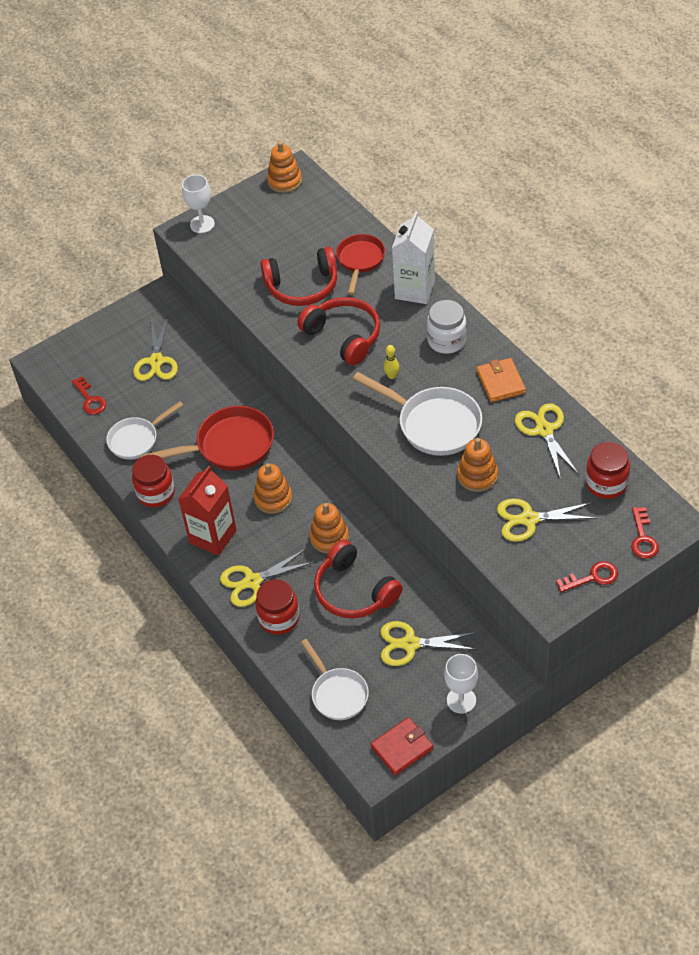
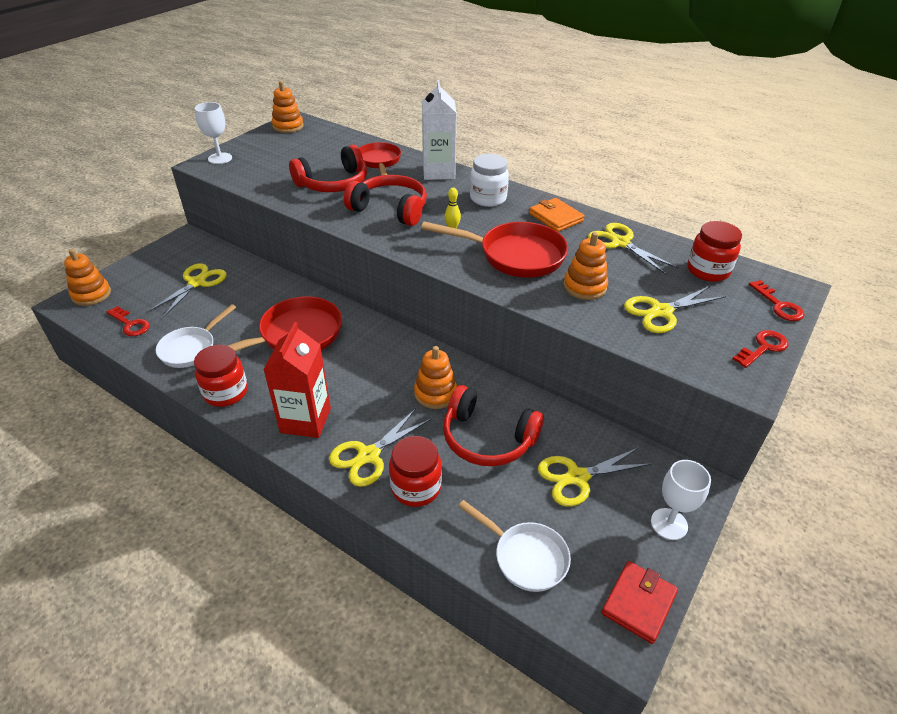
camera: 25 degrees left, 10 degrees down
(156, 361) = (197, 283): yellow scissors -> yellow scissors turned 135 degrees counterclockwise
(273, 498) = (360, 371): orange stacking toy -> orange stacking toy (91, 294)
(434, 424) = (515, 256): white pan -> red pan

